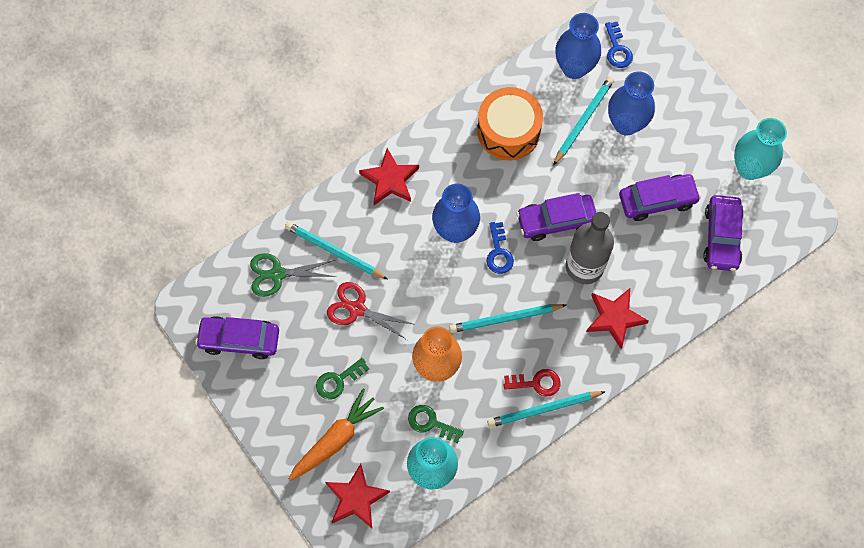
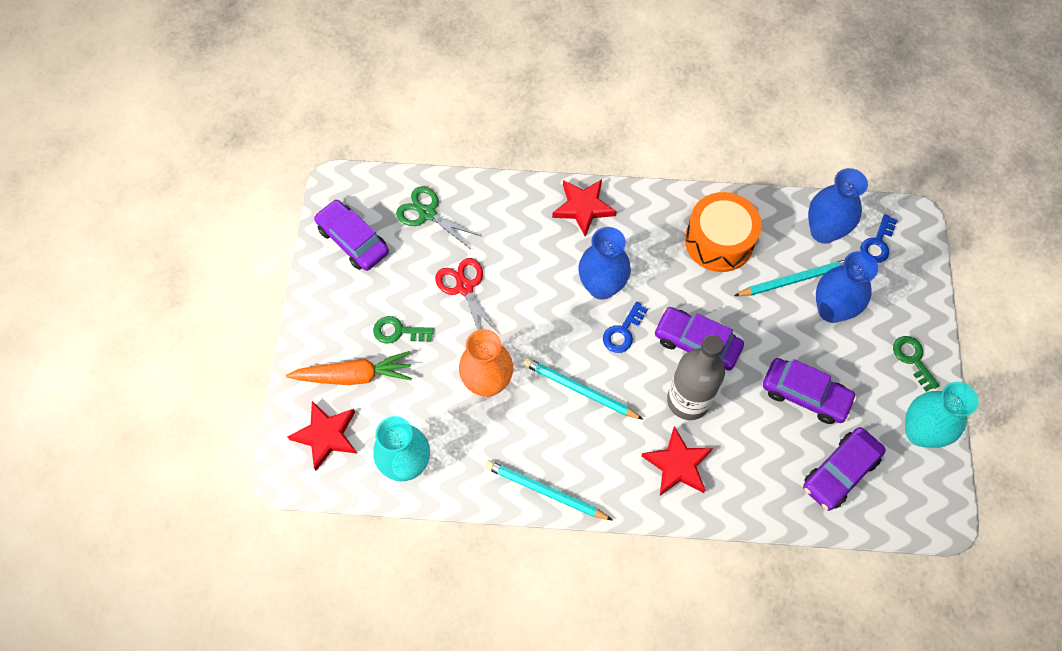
camera: 40 degrees right, 5 degrees down
(334, 252) = (487, 230): turquoise pencil -> none
(431, 423) = (441, 425): green key -> green key (913, 359)
(536, 383) = (559, 464): red key -> none

